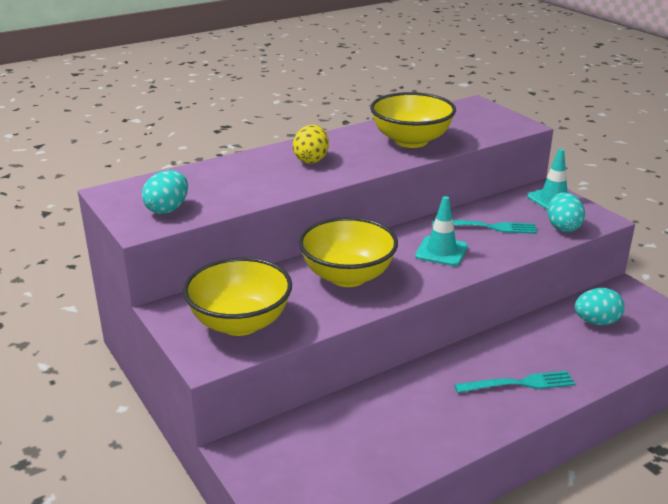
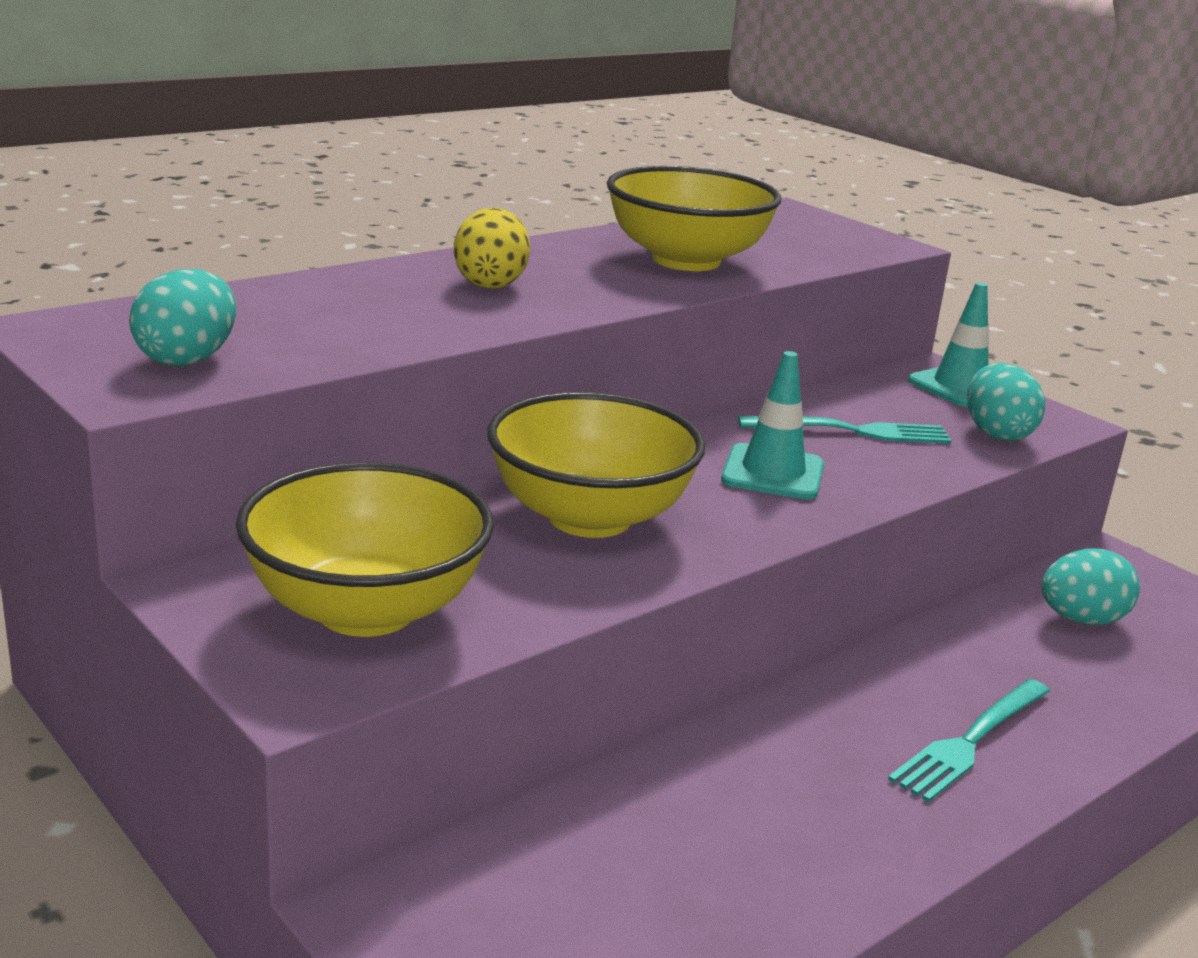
camera: 10 degrees left, 5 degrees down
(519, 383) = (969, 742): turquoise fork -> turquoise fork turned 150 degrees clockwise

